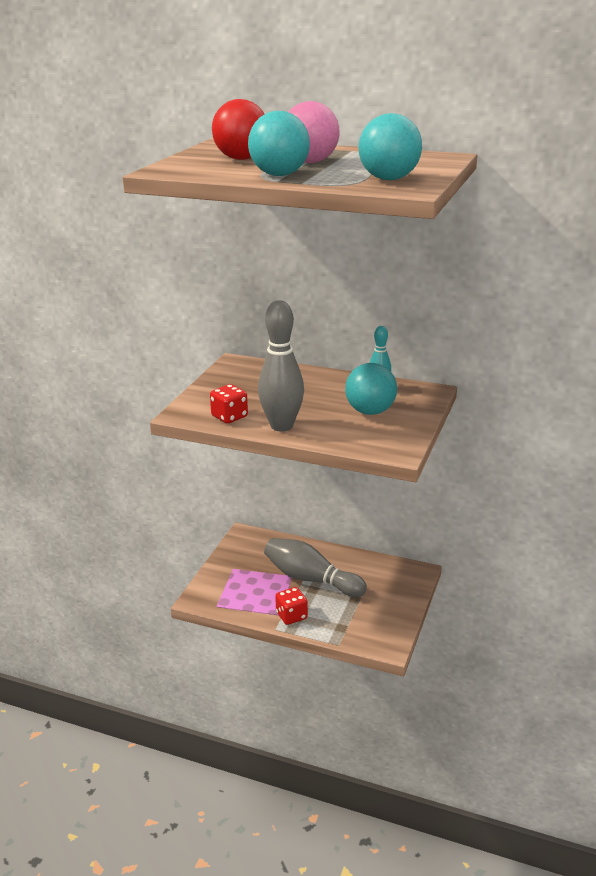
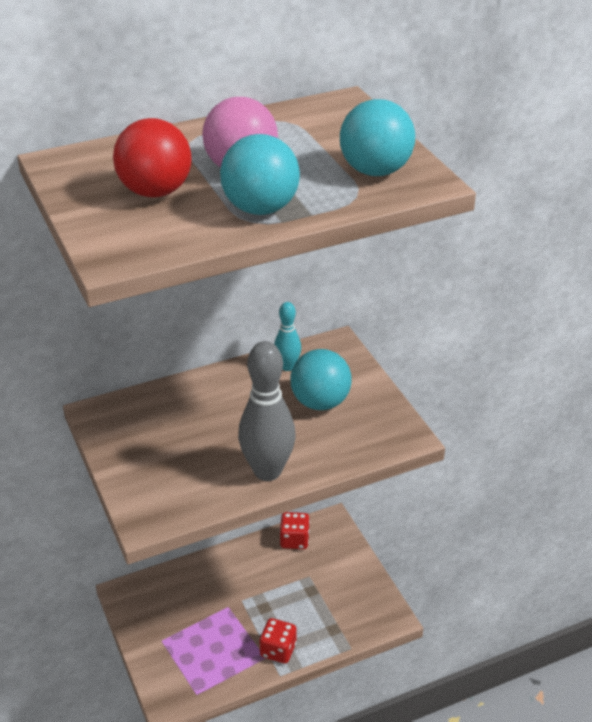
camera: 45 degrees left, 10 degrees up
(229, 416) = (200, 491): red dice -> red dice (294, 540)
(311, 579) = (249, 597): grey bowling pin -> none

